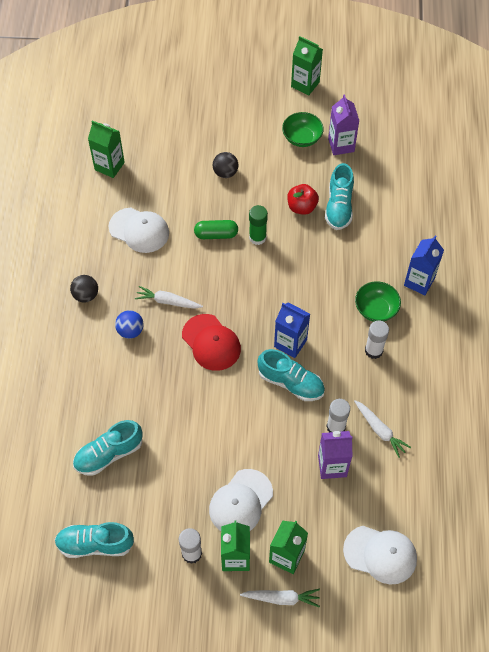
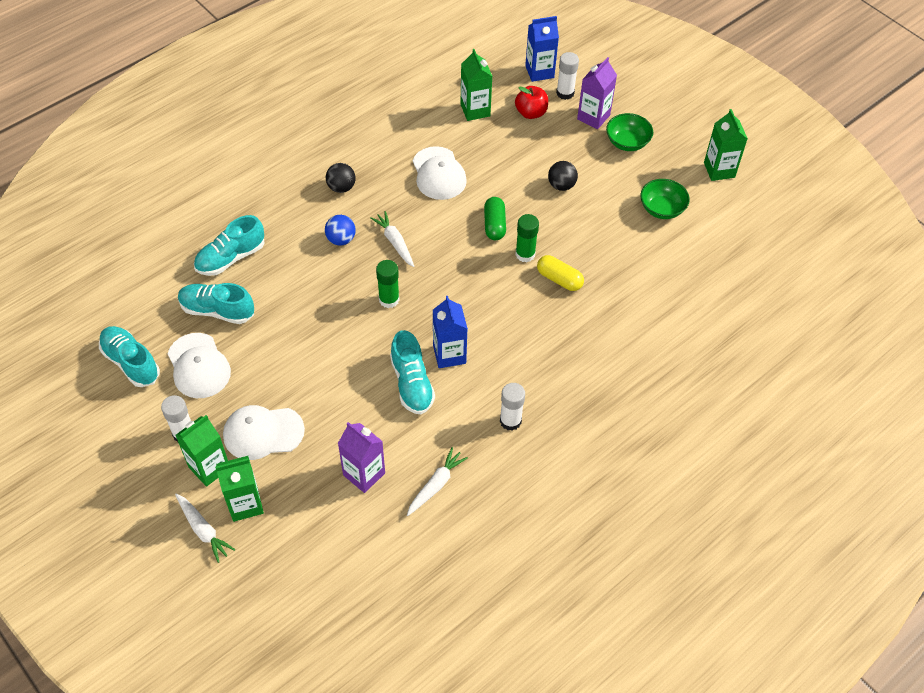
camera: 45 degrees right, 5 degrees down
(211, 342) = (389, 299): red cap -> green glue stick
(216, 234) = (494, 225): green capsule -> green capsule turned 45 degrees clockwise
(296, 236) = (559, 279): none -> yellow capsule
(302, 207) = (592, 261): red apple -> red apple (531, 113)
(336, 427) = (404, 449): white glue stick -> white glue stick (565, 93)
(339, 206) = (625, 287): turquoise shoe -> turquoise shoe (231, 258)
(341, 145) = (690, 241): purple carton -> purple carton (593, 117)
(376, 309) = (554, 391): green bowl -> green bowl (627, 142)
(380, 430) = (436, 485): white carrot -> white carrot turned 150 degrees counterclockwise
(380, 554) = (315, 576): white cap -> white cap (198, 366)
(419, 282) = (621, 403): blue carton -> blue carton (539, 72)

